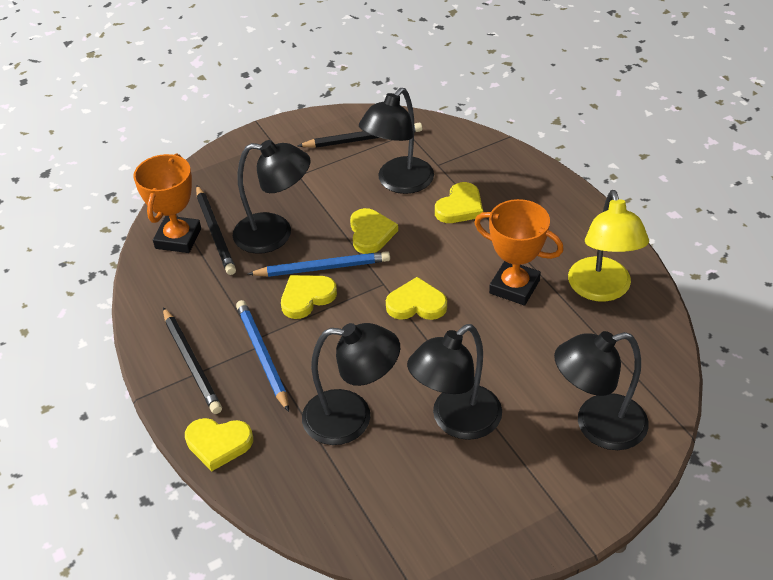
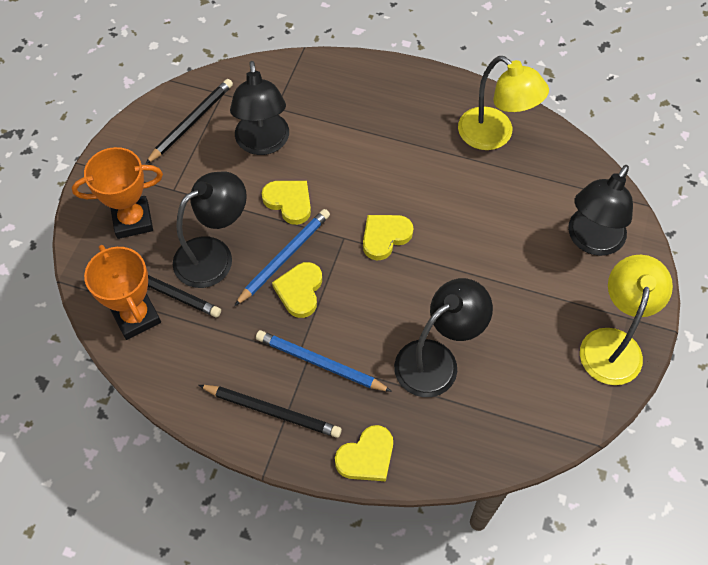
camera: 45 degrees left, 15 degrees up
(456, 421) = (505, 306): black lamp -> none
(460, 207) = (331, 134): yellow heart -> none
(514, 287) = (437, 174): orange trophy -> orange trophy (132, 220)
(520, 519) = (612, 344): none -> yellow lamp

